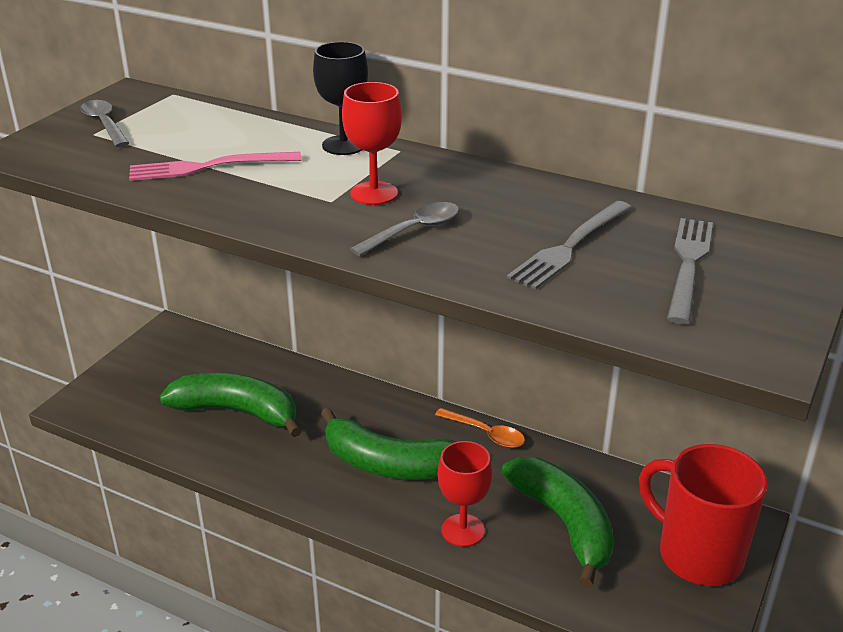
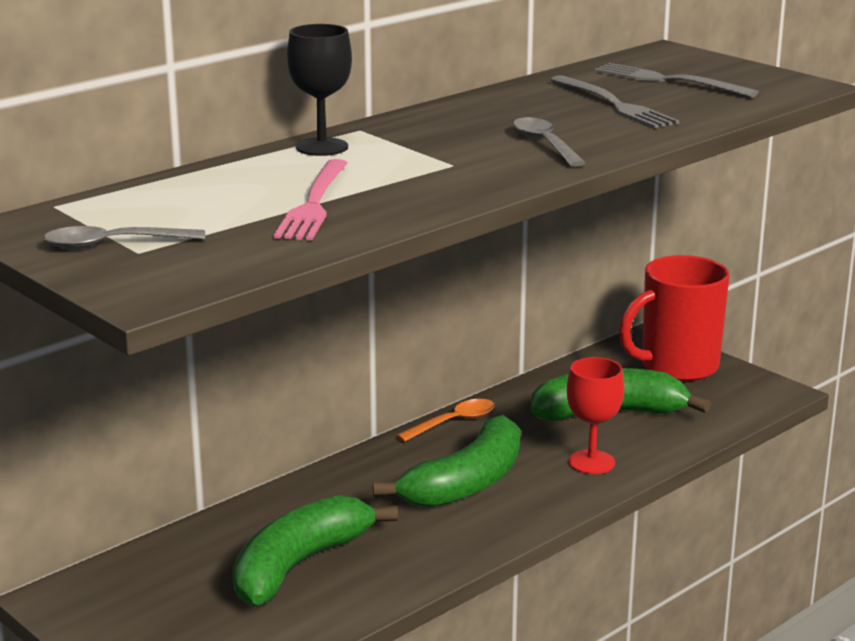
camera: 70 degrees left, 10 degrees down
(374, 193) = (452, 148): red goblet -> none

